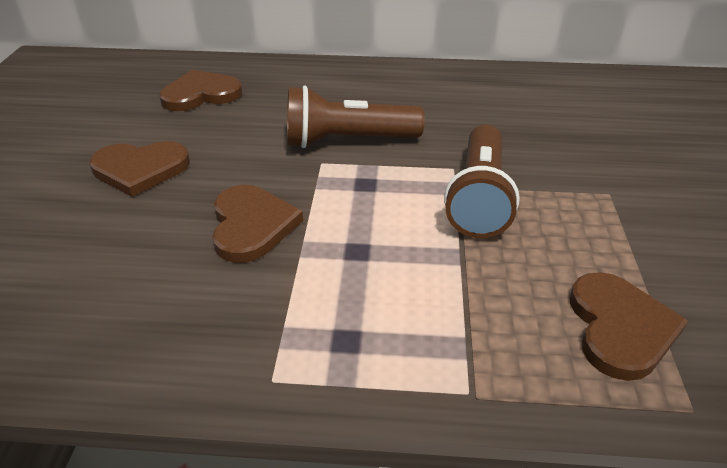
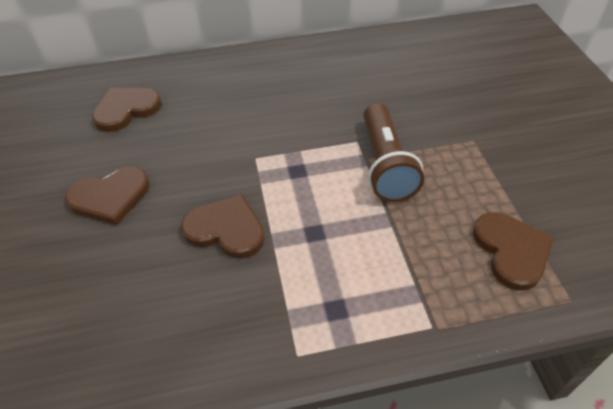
camera: 15 degrees left, 10 degrees up
(251, 225) = (226, 229): brown heart -> brown heart turned 45 degrees counterclockwise
(347, 141) = (267, 133): brown flashlight -> none

